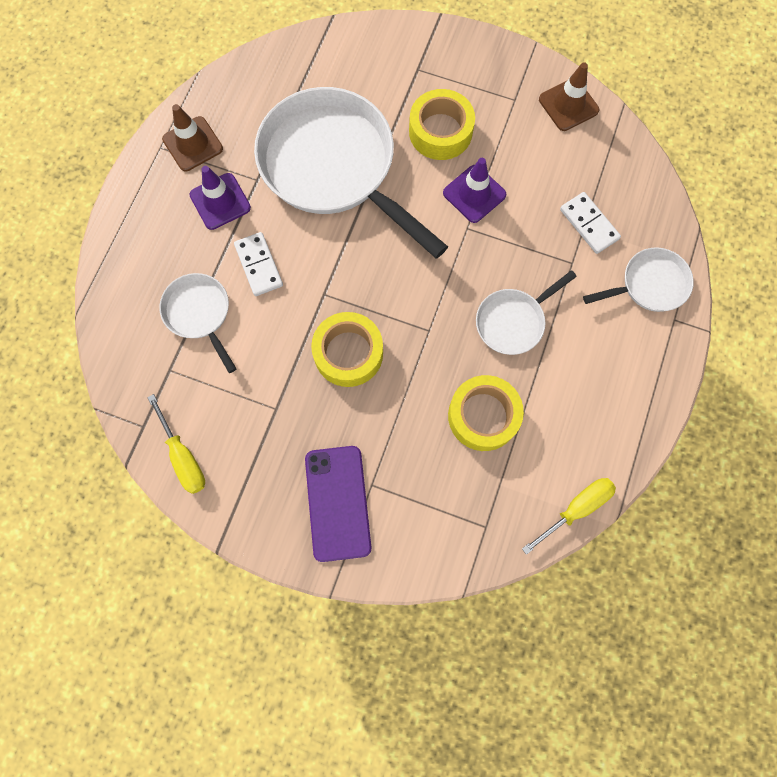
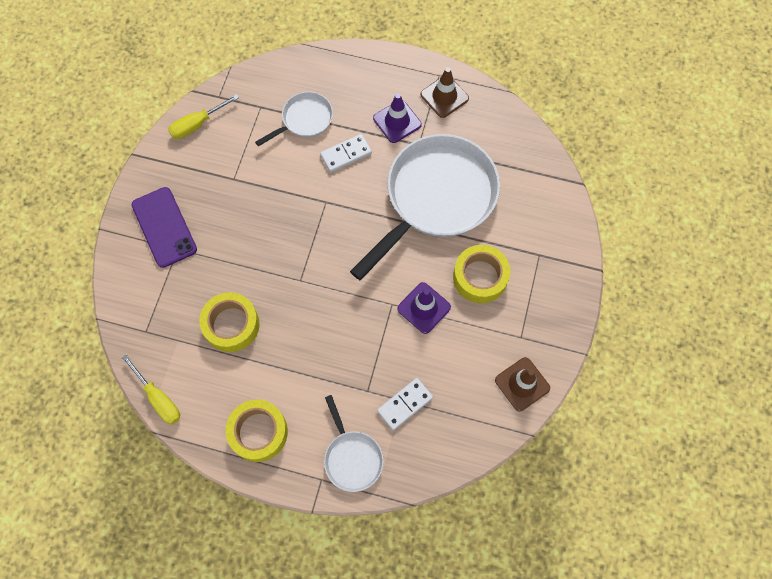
camera: 85 degrees right, 5 degrees down
(338, 503) = (164, 227): purple phone -> purple phone turned 75 degrees clockwise
(348, 353) = (278, 224): yellow tape -> yellow tape (258, 432)
(513, 321) = (311, 344): white pan -> none

